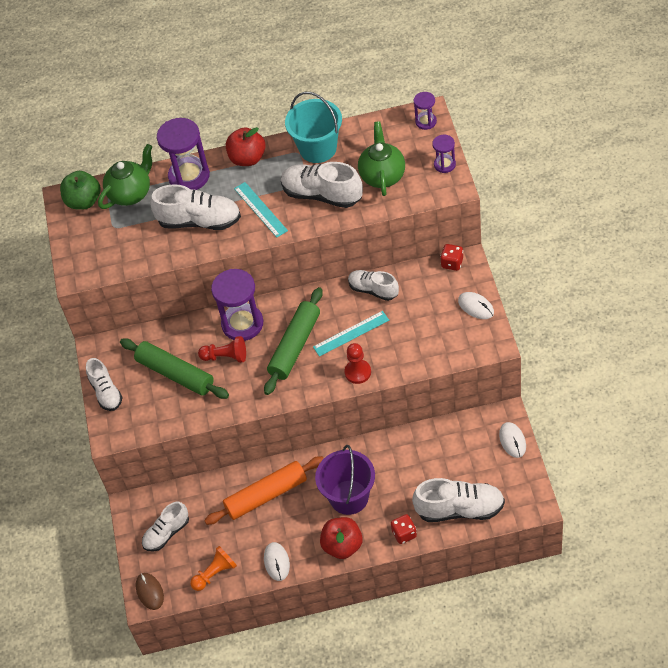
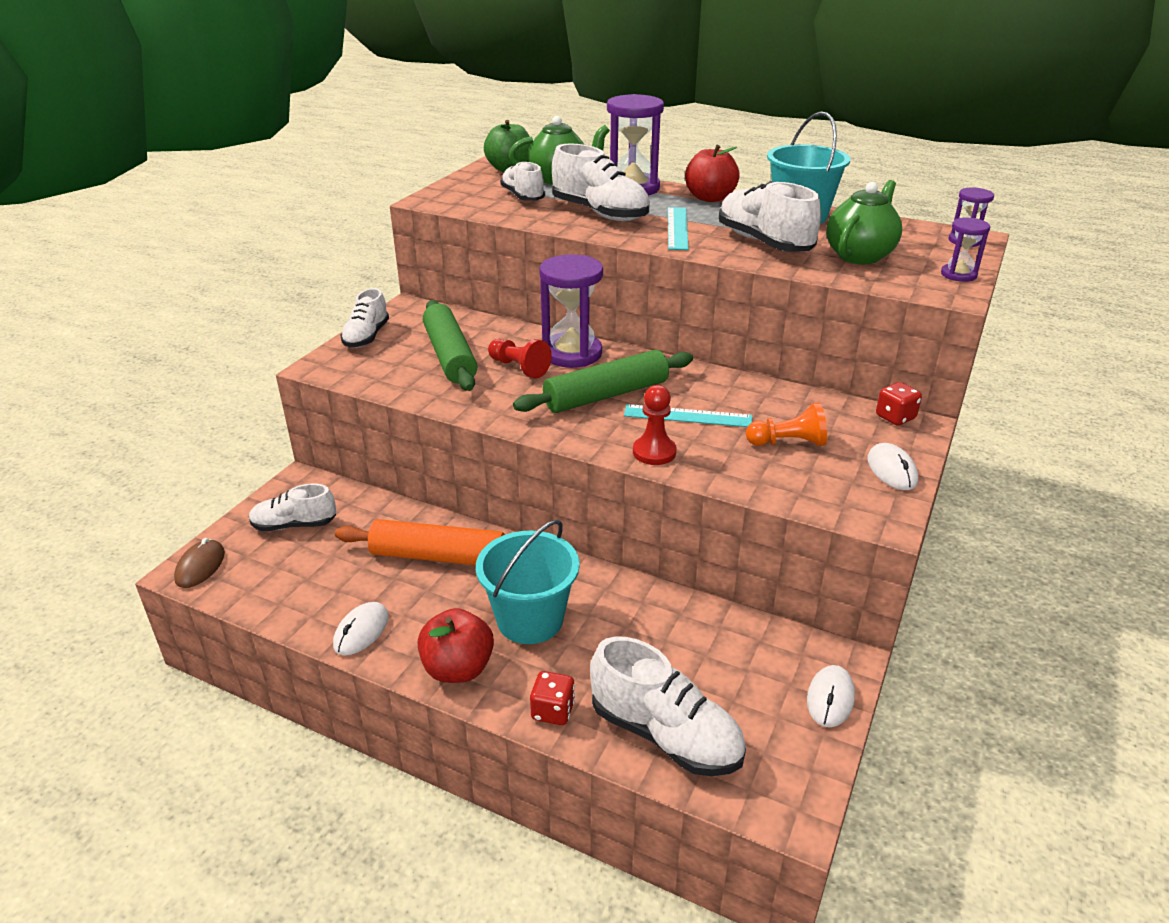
camera: 30 degrees right, 20 degrees down
(215, 573) = (284, 595): orange pawn -> orange pawn (788, 443)
(349, 497) = (530, 620): purple bucket -> turquoise bucket
(373, 290) = (760, 394): white shoe -> white shoe (523, 197)

